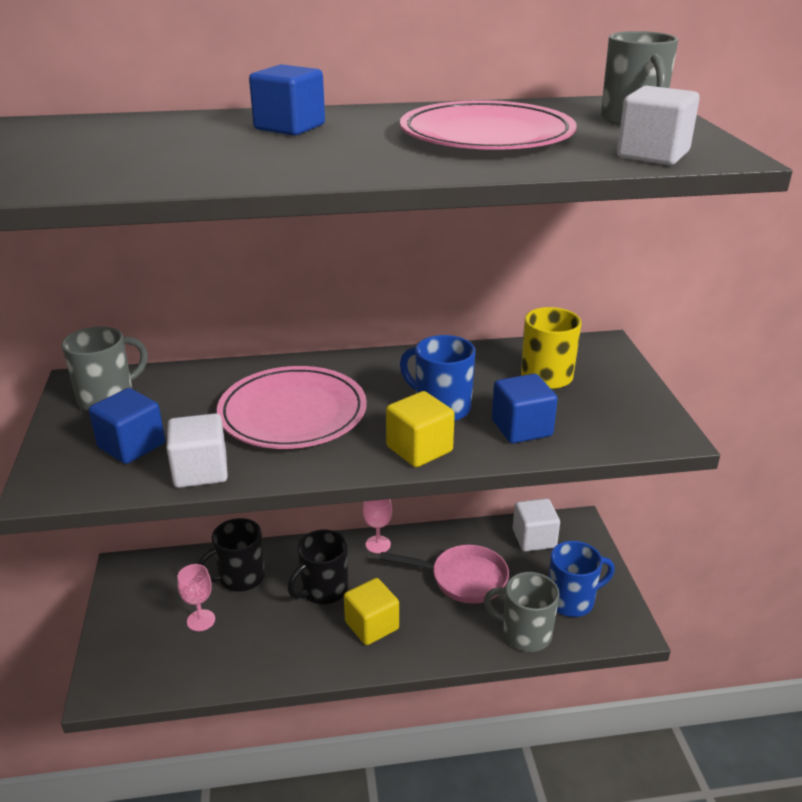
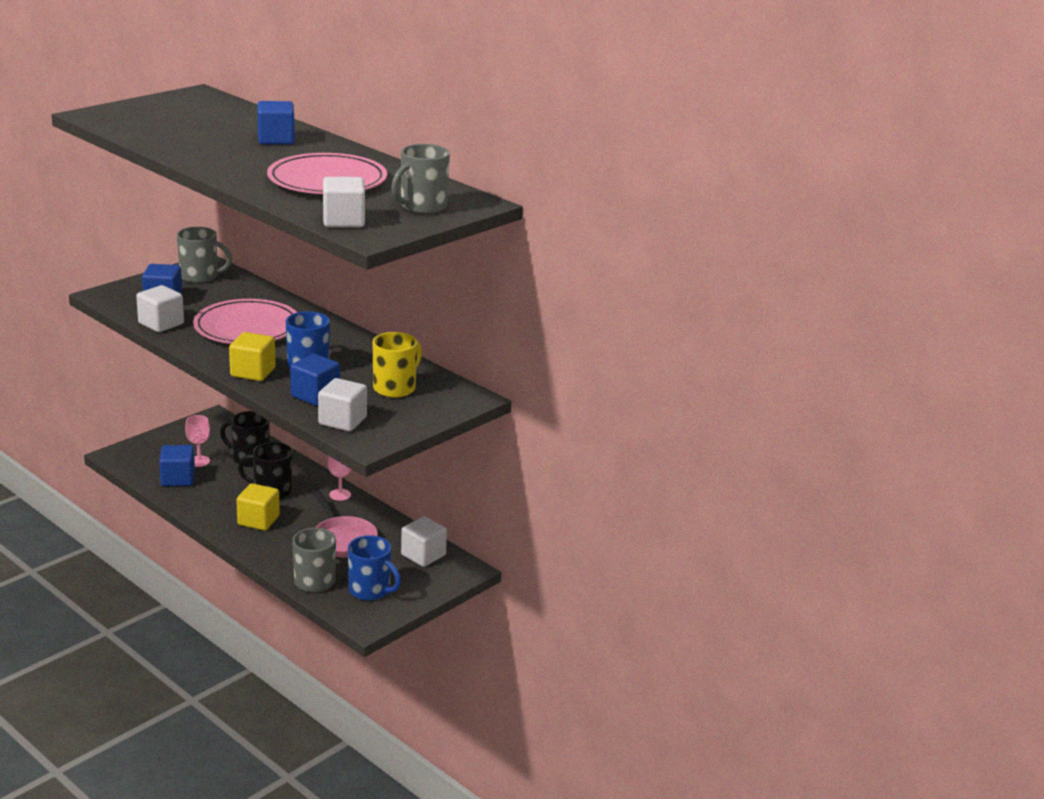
camera: 50 degrees right, 5 degrees down
(219, 655) = (178, 479): none -> blue cube
(601, 432) = (342, 421): none -> white cube

